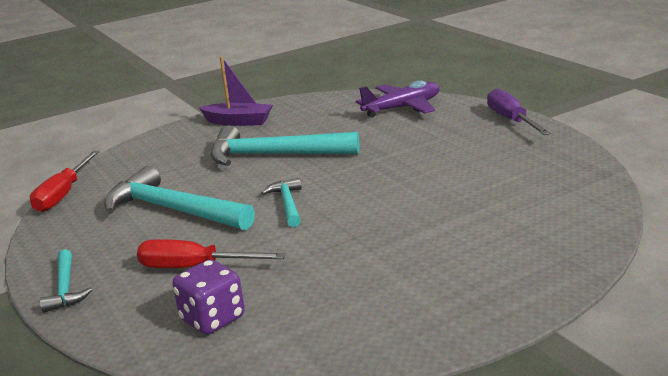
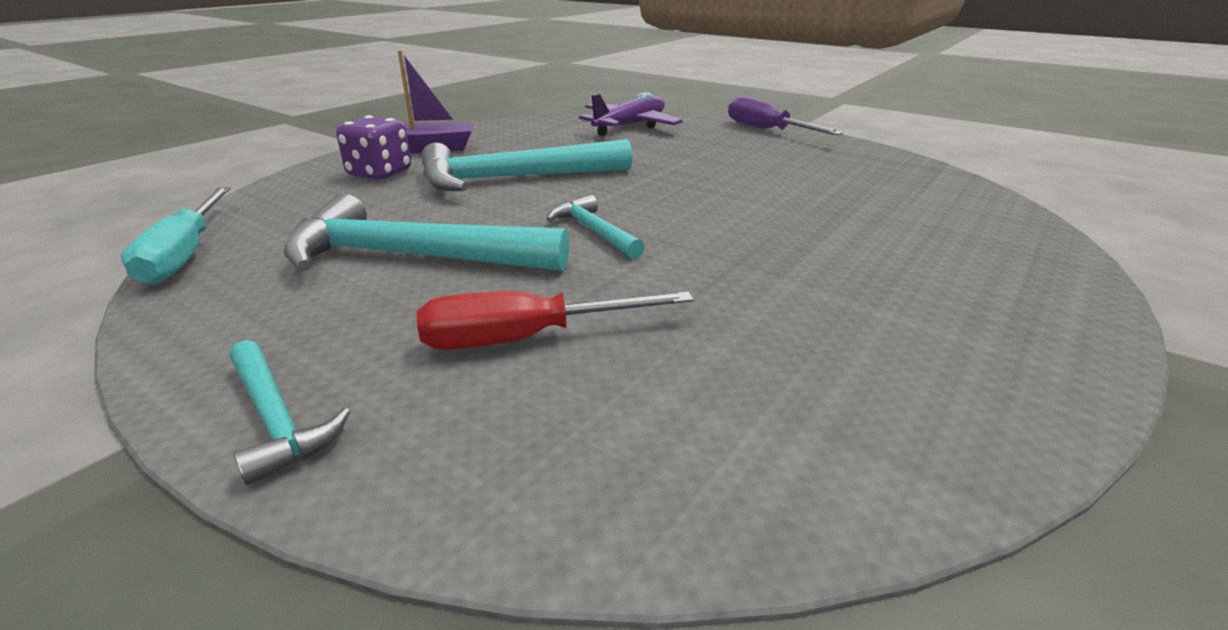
camera: 25 degrees left, 5 degrees up
(63, 194) = (186, 254): red screwdriver -> turquoise screwdriver
(213, 319) = (646, 427): purple dice -> purple dice (380, 173)

